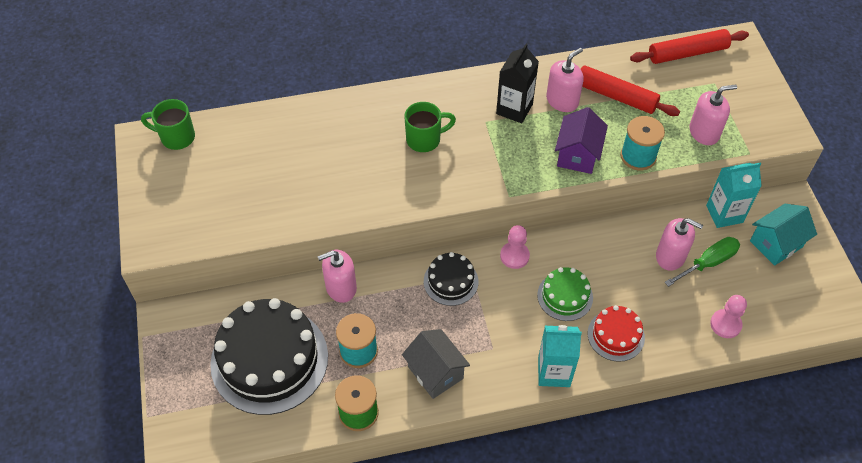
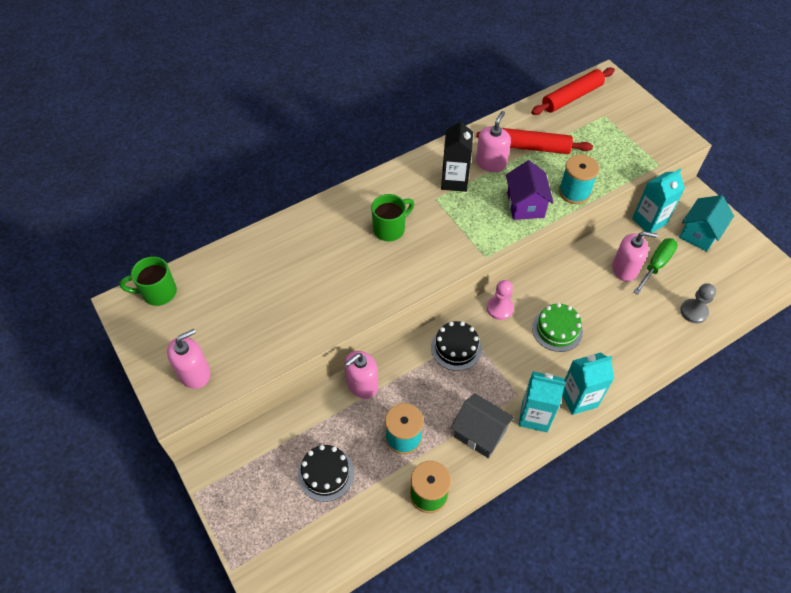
camera: 20 degrees left, 0 degrees up
(269, 359) = (326, 473): black cake -> black cake, size x0.49
(499, 374) = (534, 416): none -> turquoise carton
(616, 335) = (613, 349): red cake -> none
(704, 132) = (616, 157): pink soap dispenser -> pink soap dispenser (194, 373)
(725, 324) = (693, 312): pink pawn -> grey pawn

